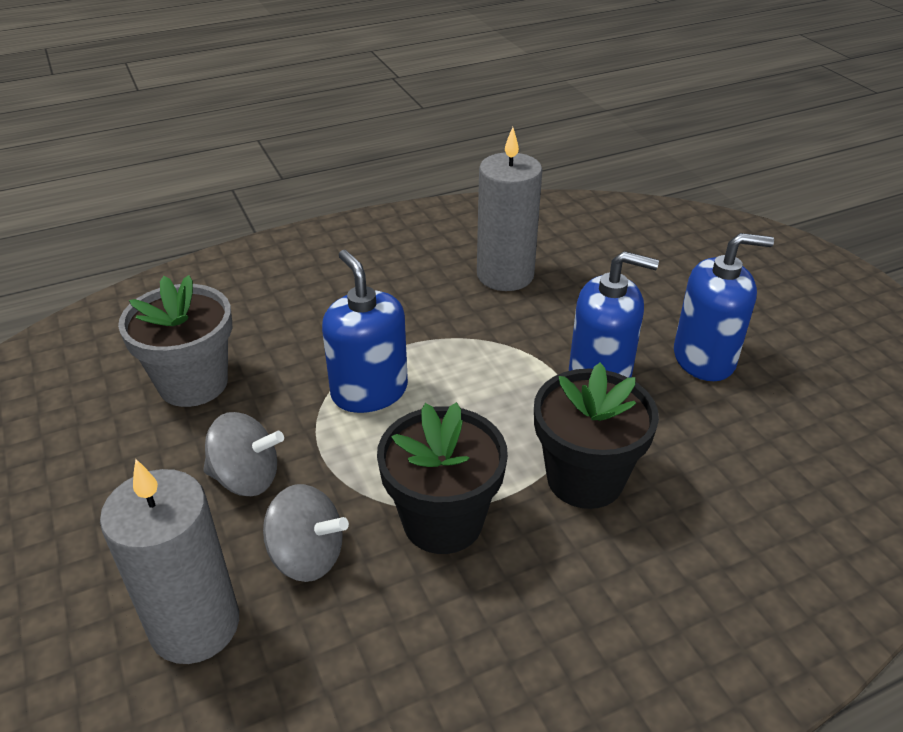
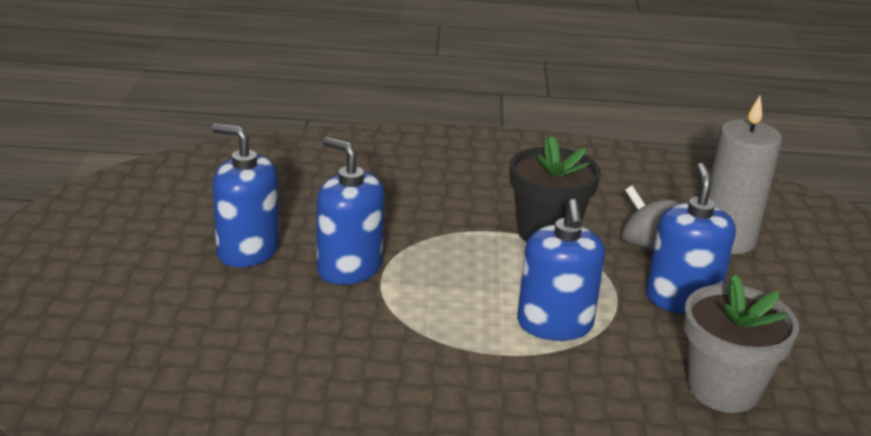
camera: 155 degrees left, 10 degrees down
(246, 478) = (681, 299): grey spinning top -> blue soap dispenser
(505, 275) = (331, 387): grey candle -> none
(585, 479) = (431, 220): black flower pot -> none

